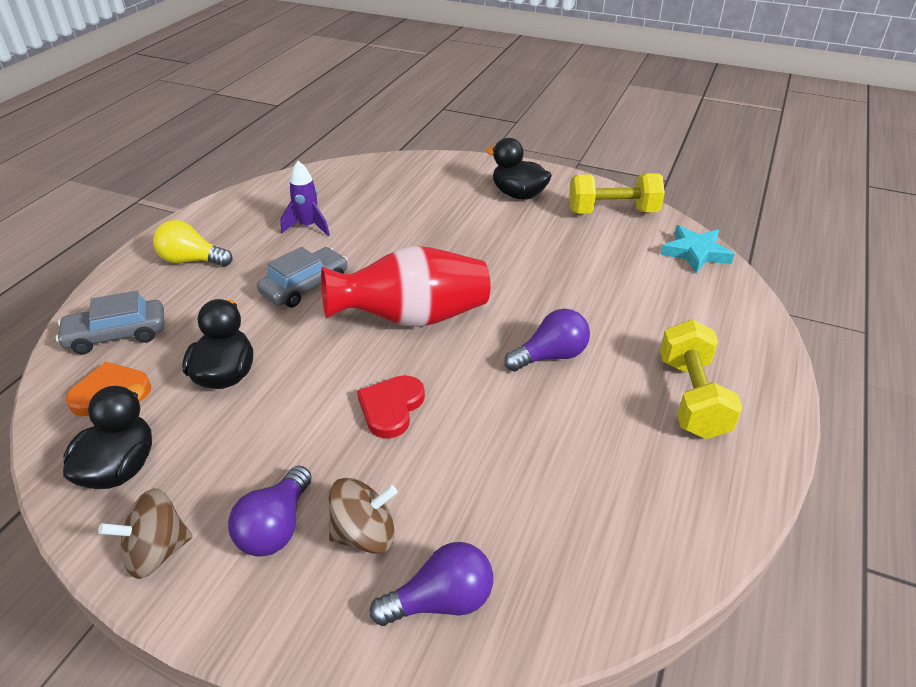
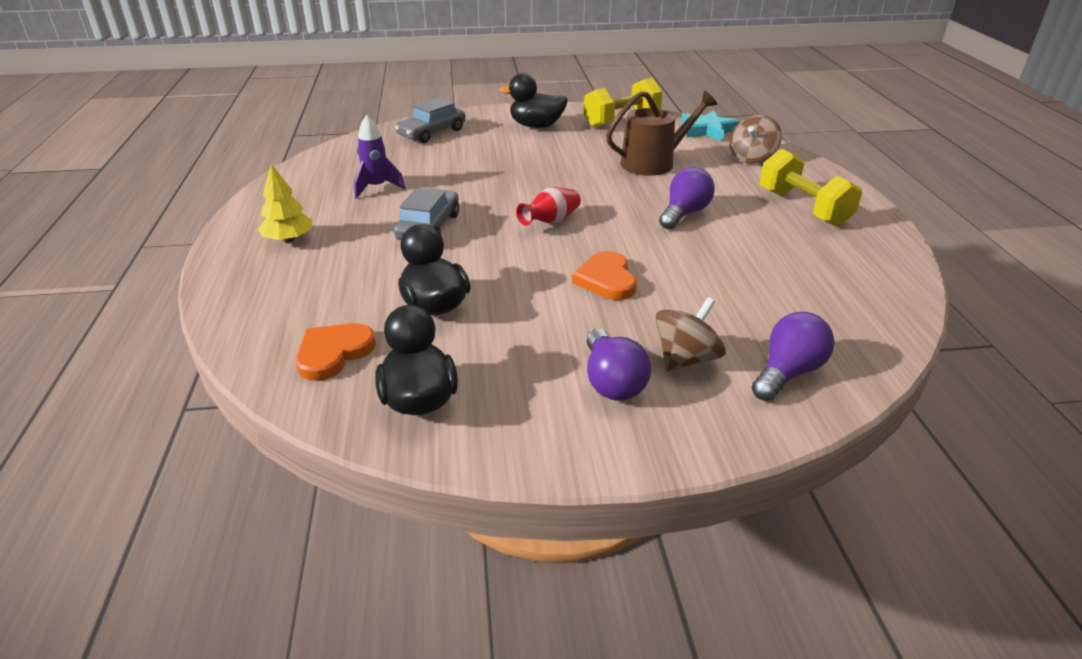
camera: 30 degrees left, 5 degrees down
(117, 335) = (281, 312): grey car -> grey car (432, 133)
(157, 552) = (531, 437): brown spinning top -> brown spinning top (751, 158)
(192, 260) = (288, 239): yellow light bulb -> yellow tree
(391, 408) = (606, 279): red heart -> orange heart
(412, 318) = (550, 221): red vase -> red vase, size x0.47
(587, 278) = (653, 163): none -> brown watering can

